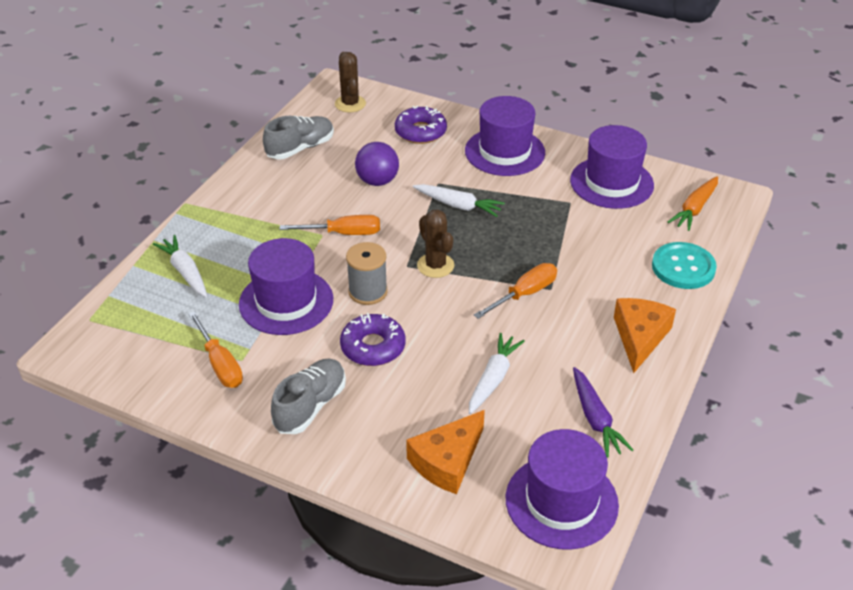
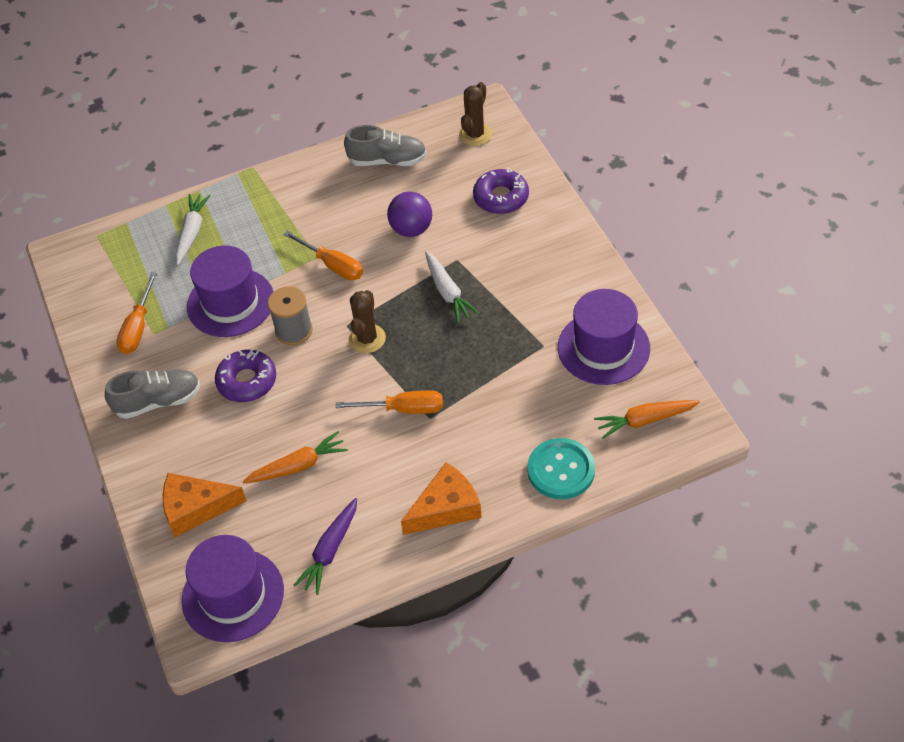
camera: 45 degrees right, 10 degrees up
(493, 379) = (298, 466): white carrot -> orange carrot
(505, 152) = (548, 260): purple hat -> none

